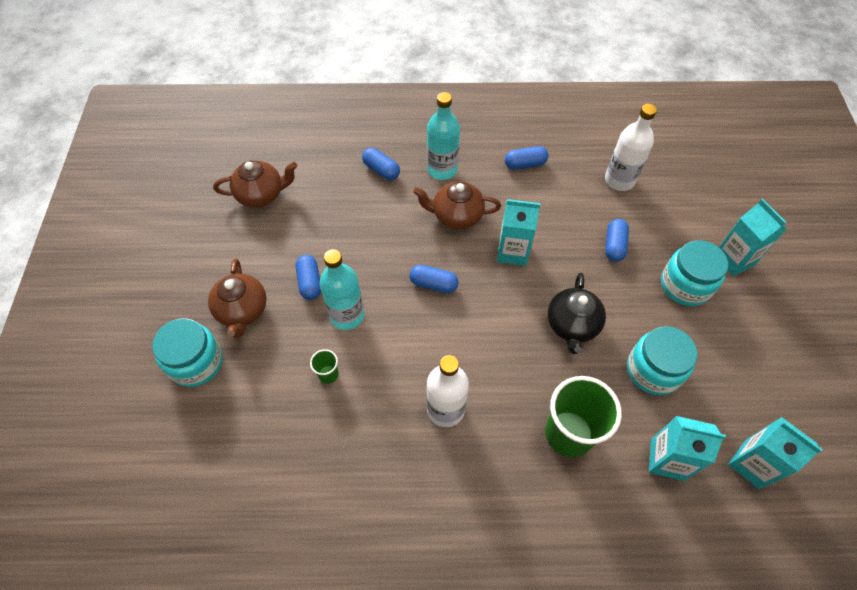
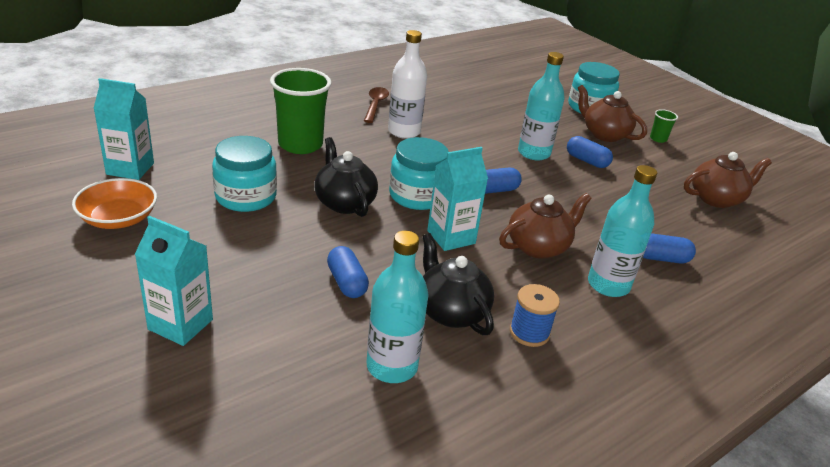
camera: 140 degrees right, 25 degrees down
(261, 194) = (716, 199): brown teapot -> brown teapot turned 150 degrees counterclockwise
(328, 374) = (503, 125): green cup -> green cup (658, 139)
(438, 483) = (375, 105): none -> brown spoon
(525, 164) = (529, 332): blue capsule -> blue spool
(560, 196) = (451, 312): none -> black teapot
(619, 180) = (392, 366): white bottle -> turquoise bottle
(667, 459) = (210, 153): turquoise carton -> none
(685, 285) = (239, 273): turquoise jar -> turquoise jar (417, 196)
(767, 387) = (118, 218): none -> orange bowl

